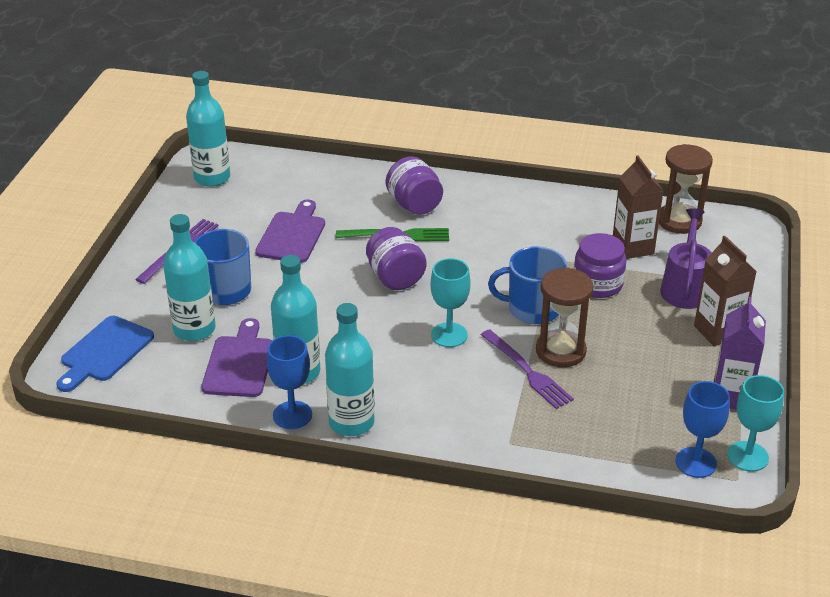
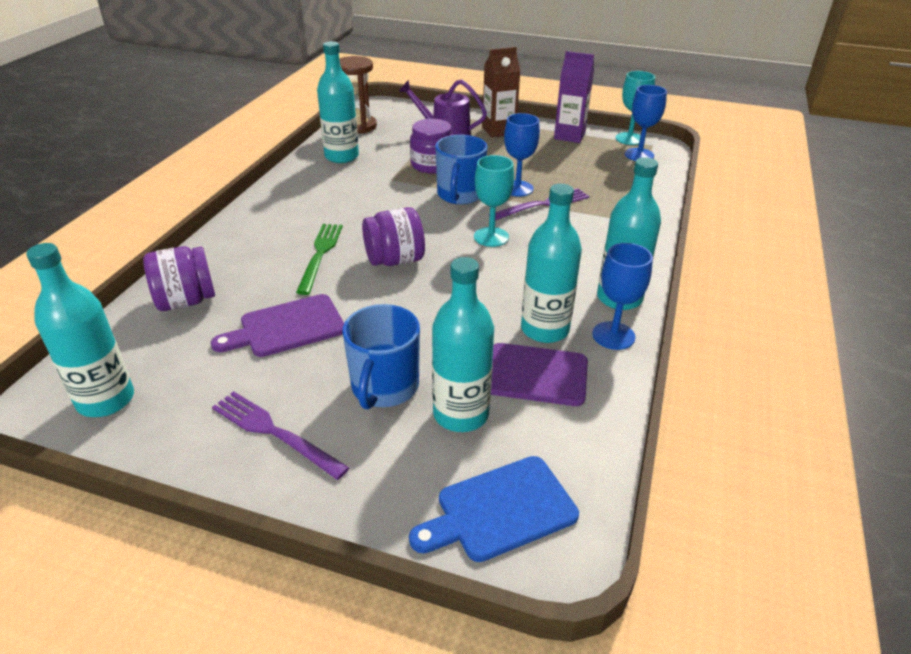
camera: 85 degrees left, 0 degrees up
(104, 352) = (500, 510): blue cutting board -> blue cutting board turned 120 degrees clockwise
(292, 235) = (287, 327): purple cutting board -> purple cutting board turned 45 degrees counterclockwise
(414, 205) = (269, 241): purple jar -> purple jar (186, 301)
(560, 351) = (517, 188): brown hourglass -> blue goblet
(595, 220) = (341, 156): none -> turquoise bottle
(632, 247) = (386, 146): brown carton -> none

